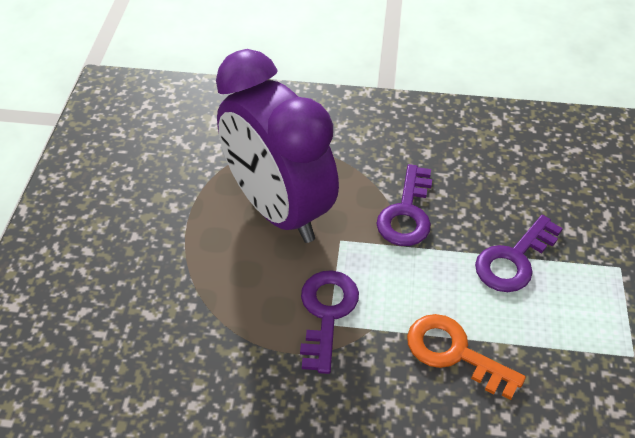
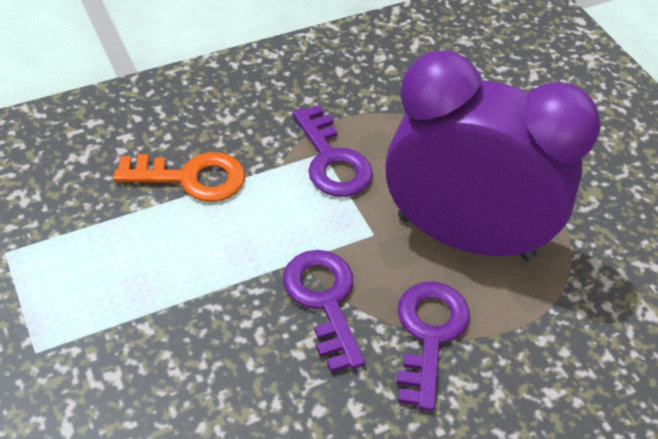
camera: 145 degrees right, 0 degrees up
(514, 260) = (169, 300): purple key -> purple key (429, 334)

